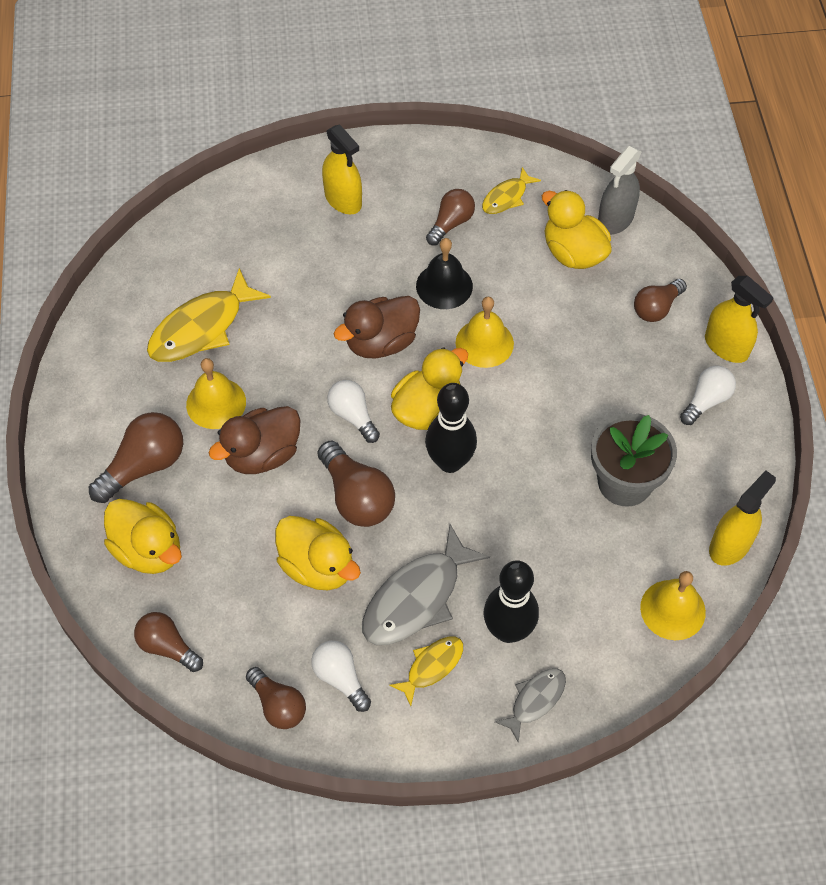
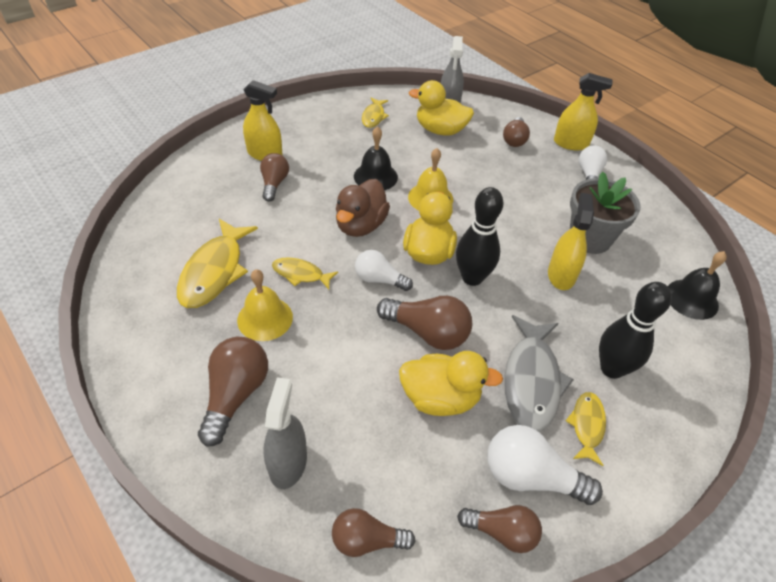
camera: 35 degrees left, 10 degrees down
(148, 550) = (288, 463): yellow duck -> grey spray bottle
(262, 455) = (331, 338): brown duck -> none
(280, 371) = (301, 274): none -> yellow fish
(340, 678) = (530, 476): white light bulb -> white light bulb, size x1.52
(451, 223) = (350, 142): brown light bulb -> brown light bulb (274, 184)
(535, 700) = (675, 407): grey fish -> none
(672, 609) = (692, 299): yellow bell -> black bell
(730, 545) = (682, 245): yellow spray bottle -> yellow spray bottle (561, 275)

